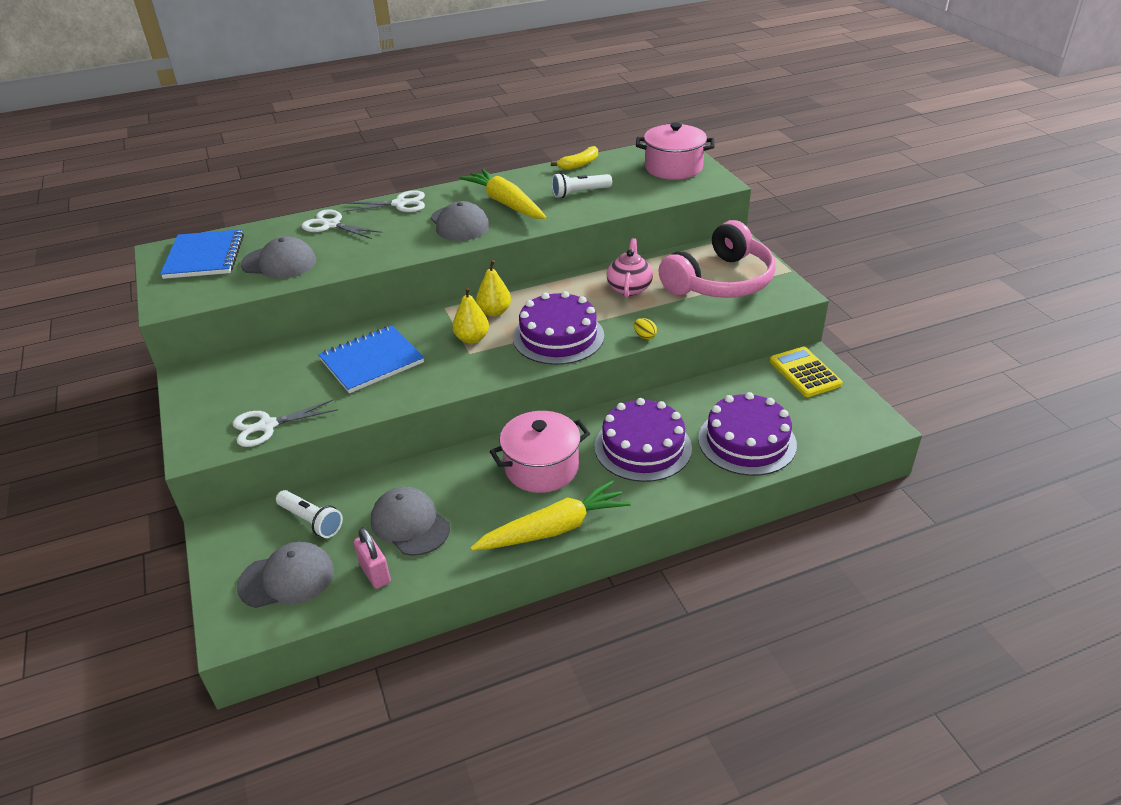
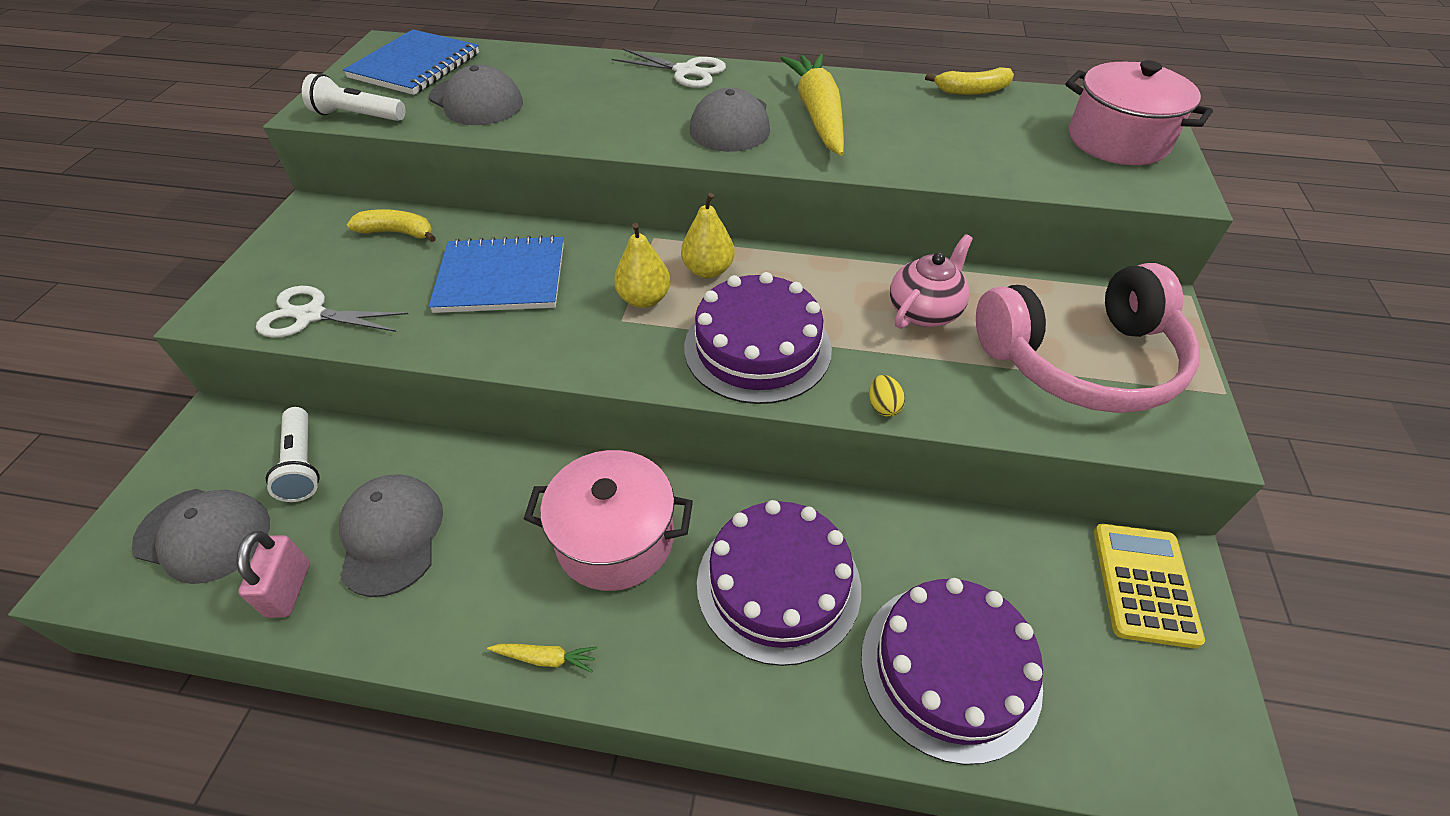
camera: 30 degrees right, 10 degrees up
(271, 364) = (398, 232): none -> yellow banana
(331, 225) = (581, 72): white scissors -> none
(554, 529) = (545, 658): yellow carrot -> yellow carrot, size x0.40
(579, 193) = (936, 133): white flashlight -> white flashlight (358, 116)

